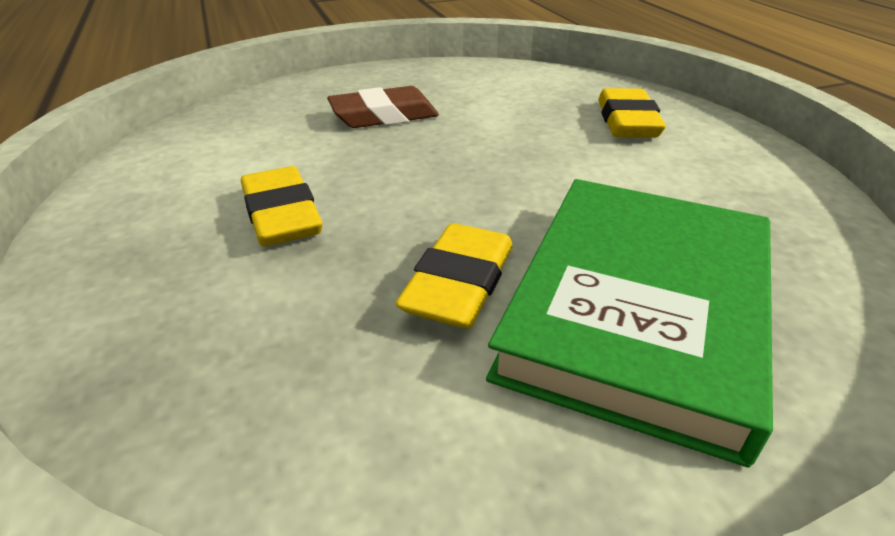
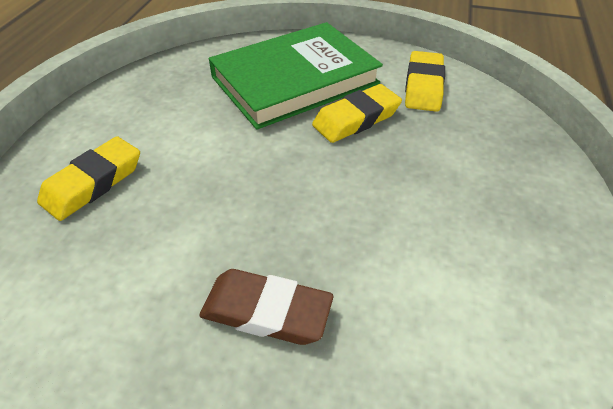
camera: 145 degrees left, 10 degrees up
(281, 215) = (429, 208): yellow eraser -> yellow eraser (423, 86)

